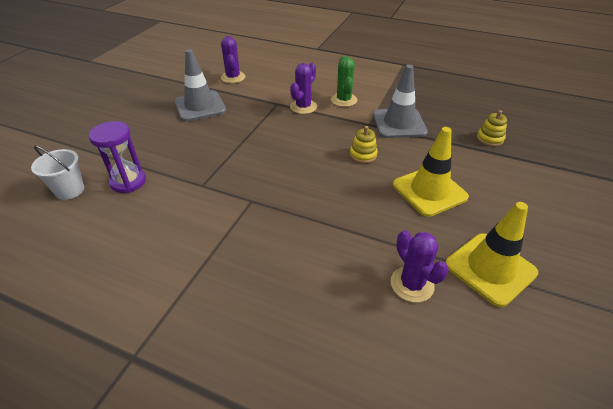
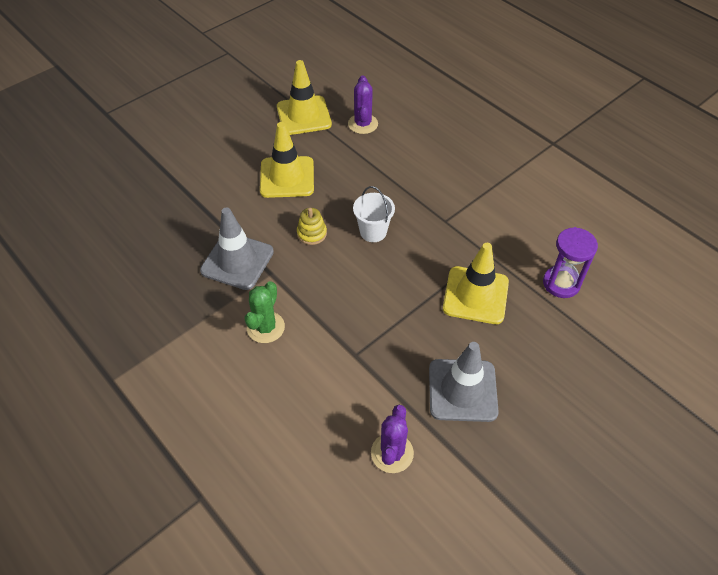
camera: 155 degrees left, 10 degrees up
(70, 190) = (621, 293): white bucket -> white bucket (373, 232)
(204, 153) = (475, 295): none -> yellow traffic cone
(303, 107) = (325, 334): purple cactus -> none
(490, 139) = (170, 207): yellow stacking toy -> none

